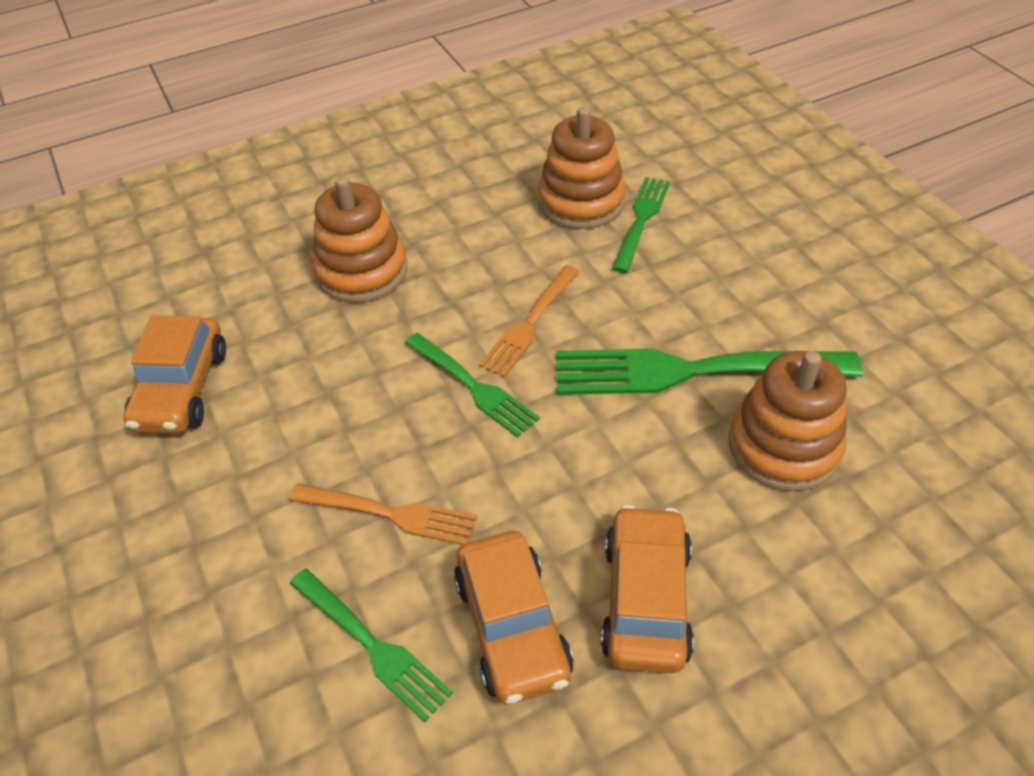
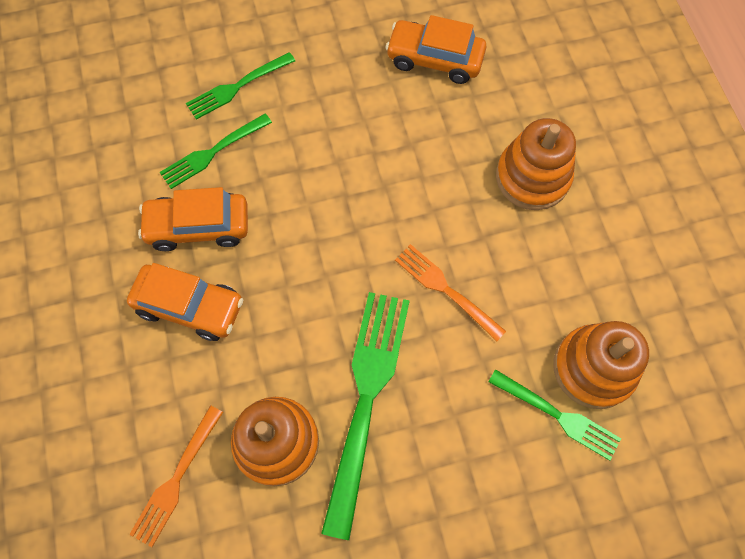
camera: 100 degrees right, 20 degrees up
(388, 514) = (298, 170): orange fork -> orange fork (177, 478)
(472, 386) = (392, 237): green fork -> green fork (238, 86)

